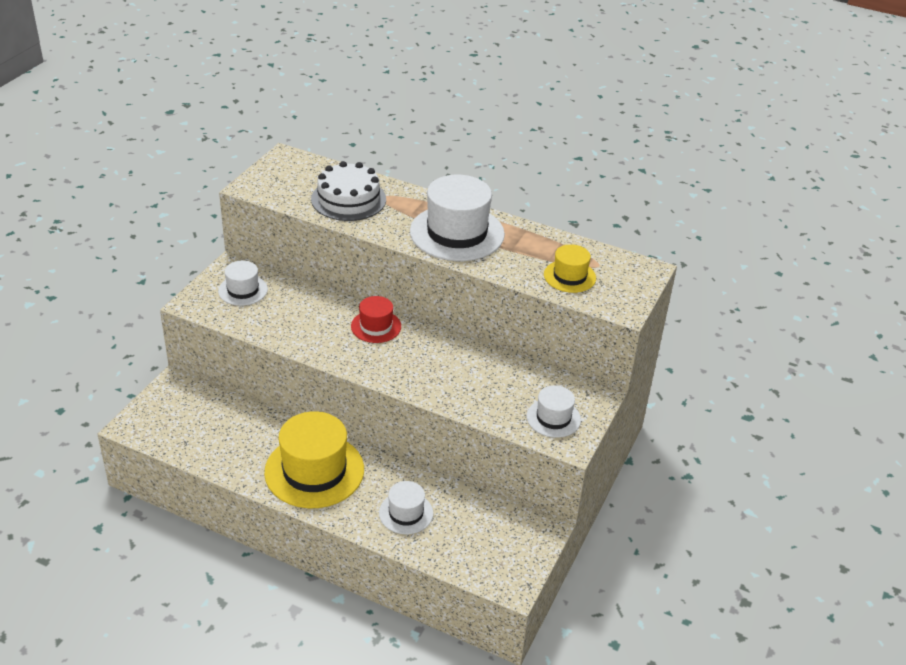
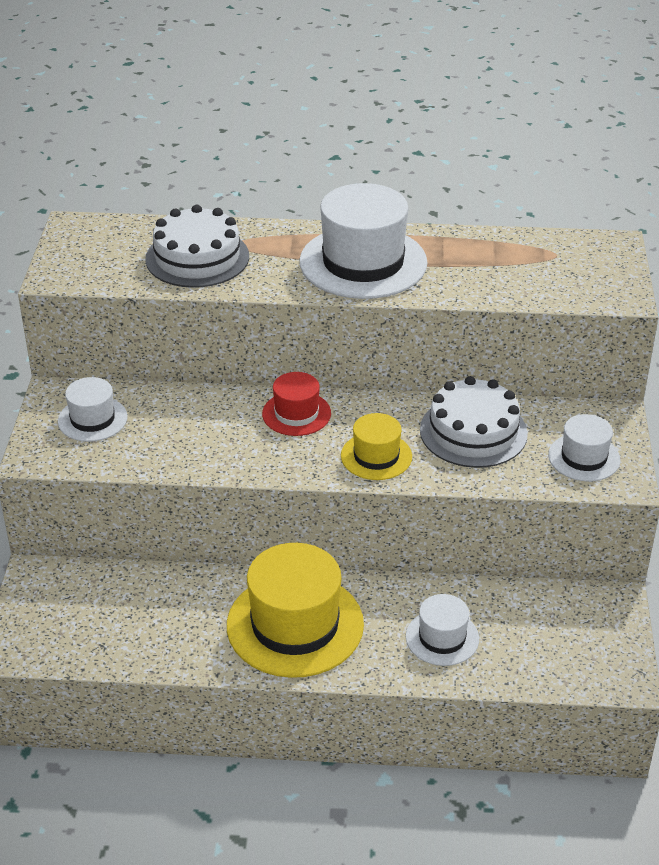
camera: 20 degrees left, 0 degrees up
(487, 375) = (473, 432): none -> white cake
(569, 276) = (533, 277): yellow hat -> yellow hat (376, 456)

